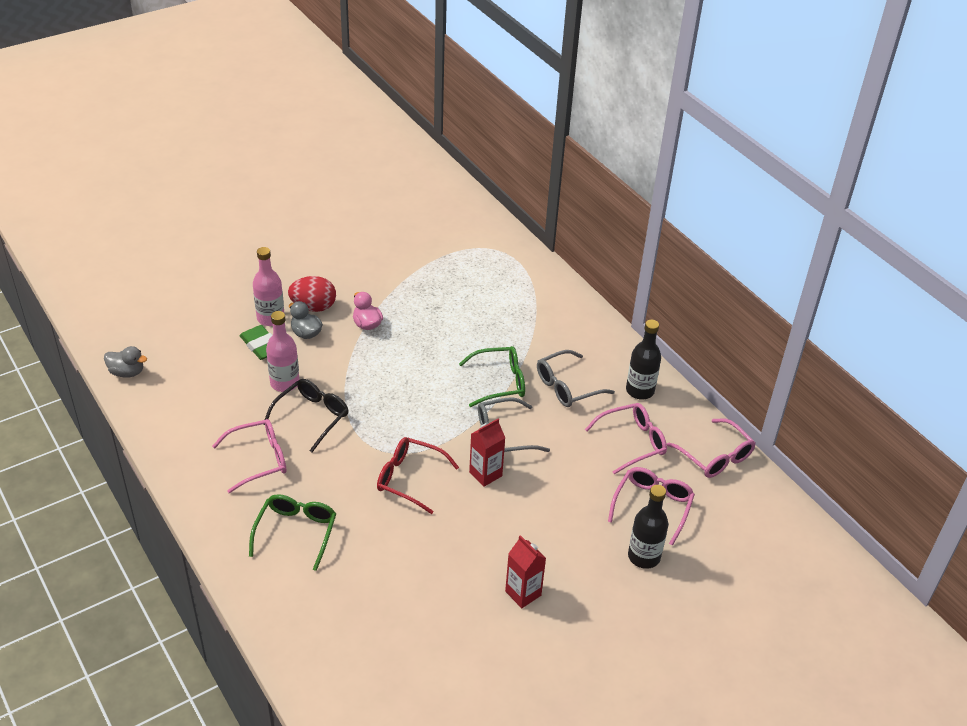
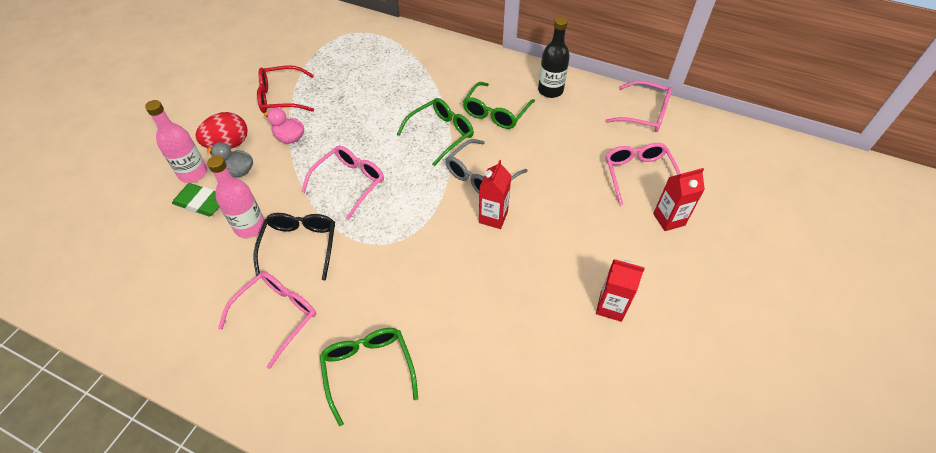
camera: 30 degrees left, 10 degrees up
(127, 372) = (69, 298): grey duck -> none
(409, 478) = (433, 256): red glasses -> red glasses (281, 97)
(567, 386) = (495, 113): grey glasses -> green glasses
(632, 442) = (580, 132): pink glasses -> pink glasses (350, 183)
(644, 556) = (669, 219): black bottle -> red carton

